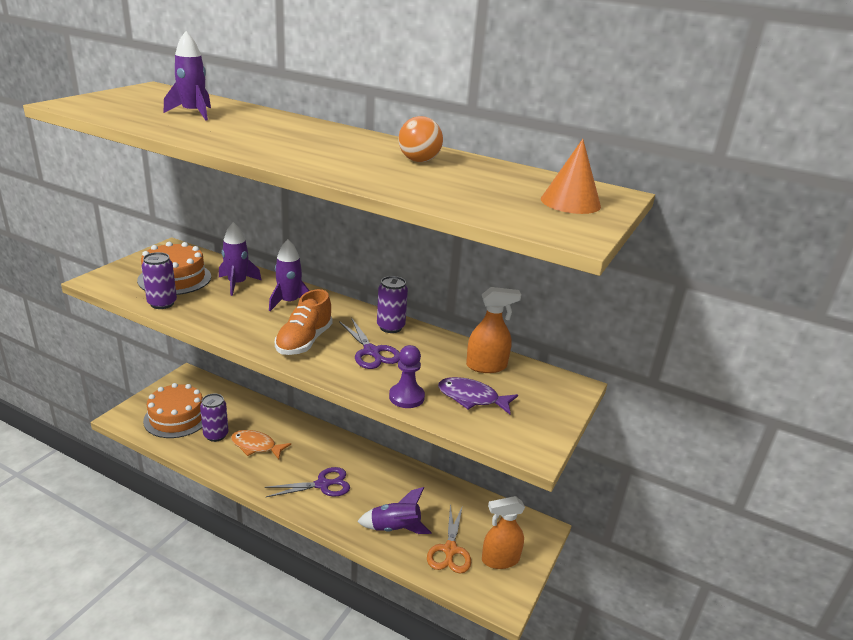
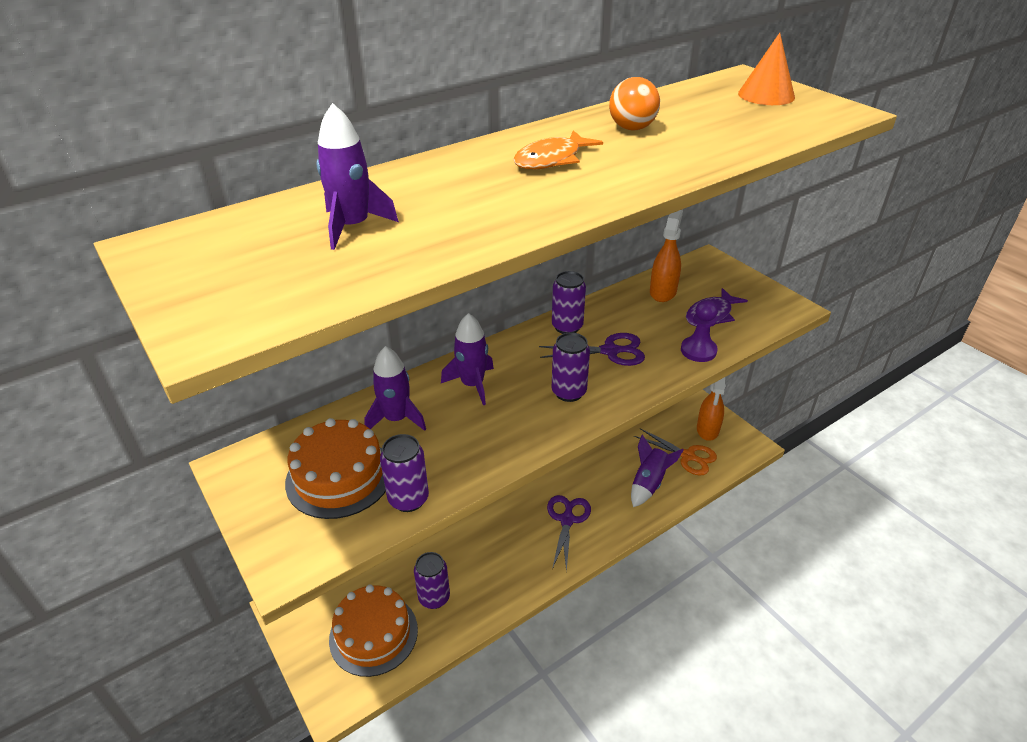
camera: 60 degrees left, 10 degrees up
(256, 446) = (476, 562): orange fish -> orange fish (551, 159)
(304, 341) = (569, 392): orange shoe -> purple can

